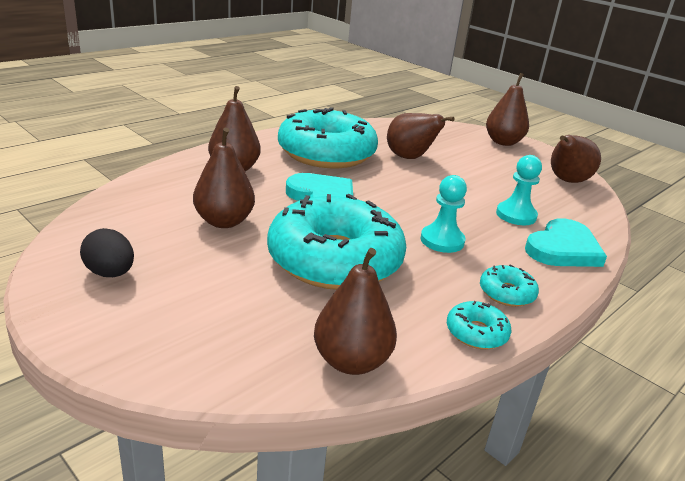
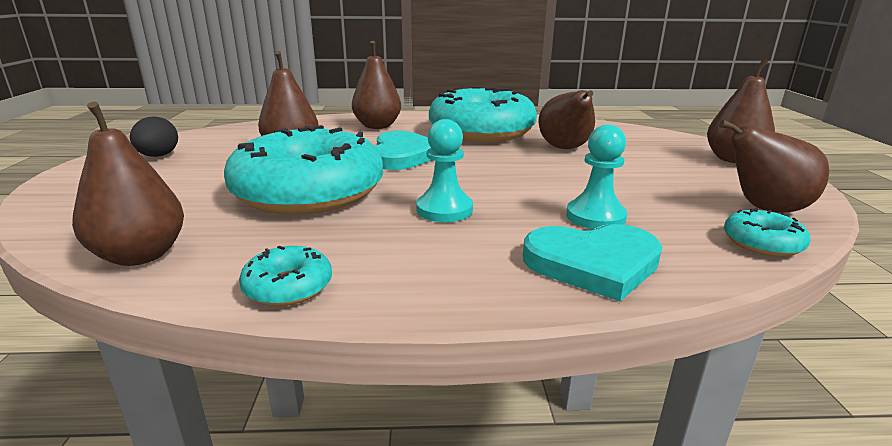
camera: 45 degrees right, 5 degrees down
(506, 293) = (408, 272): turquoise donut -> turquoise donut (762, 243)

